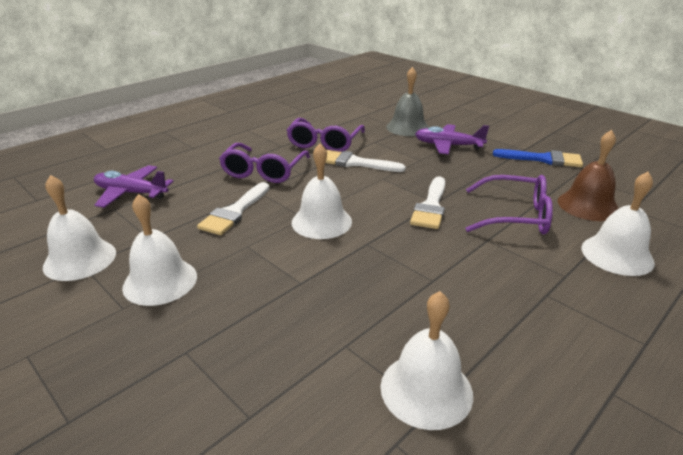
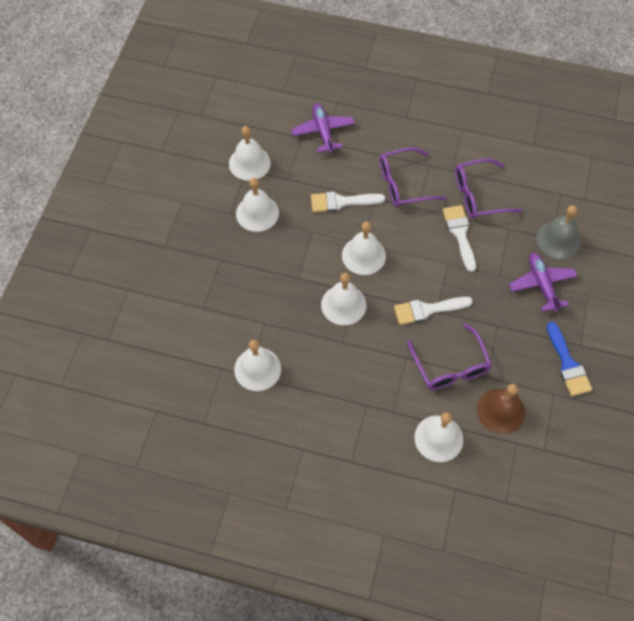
camera: 60 degrees right, 30 degrees up
(376, 259) = (343, 304): none -> white bell

